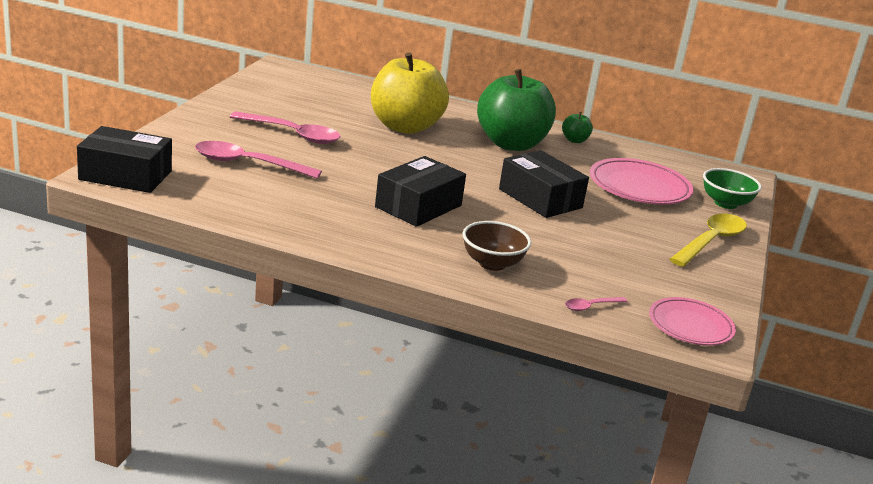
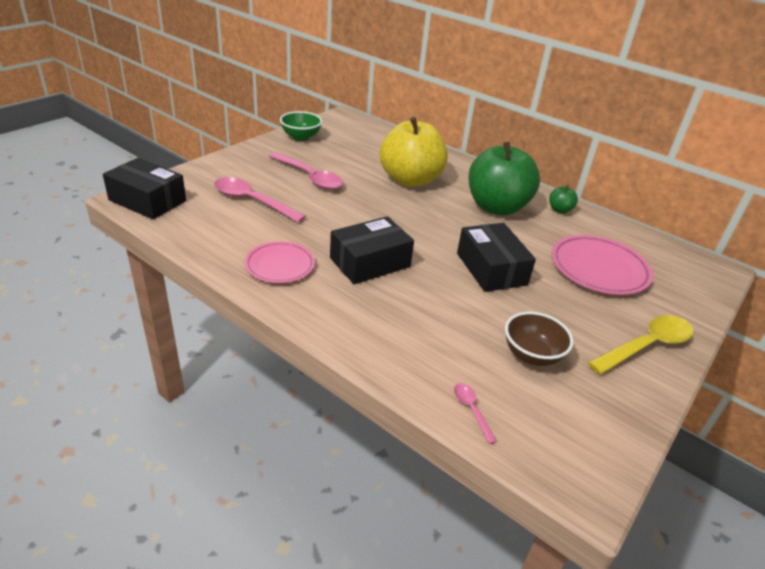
camera: 20 degrees right, 10 degrees up
(492, 263) = (400, 338): brown bowl -> brown bowl (531, 355)
(591, 306) = (471, 410): pink spoon -> pink spoon turned 75 degrees clockwise
(690, 326) = (571, 458): pink plate -> pink plate (280, 265)
(725, 203) = (684, 300): green bowl -> green bowl (301, 137)

